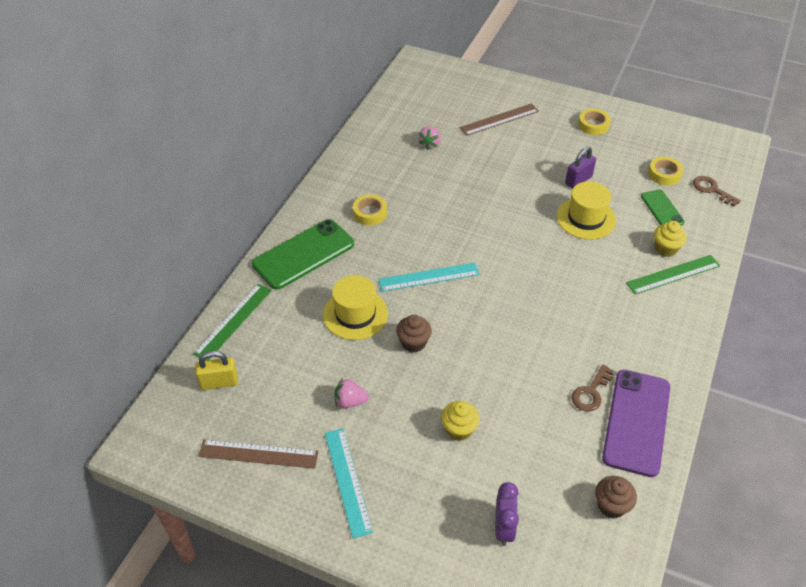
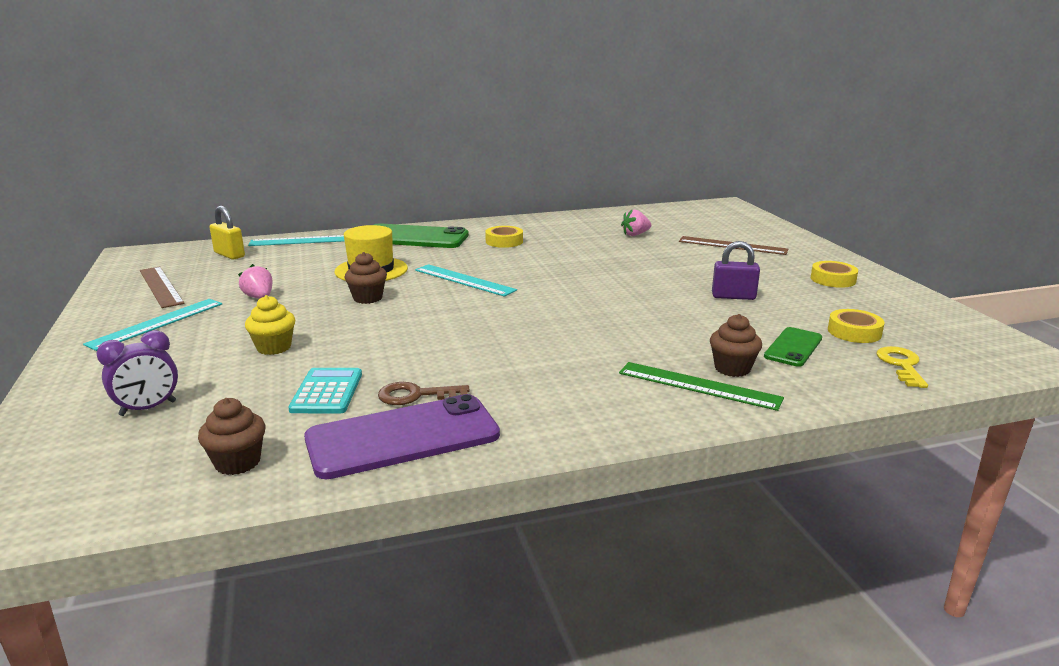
camera: 50 degrees right, 25 degrees down
(233, 321) = (303, 240): green ruler -> turquoise ruler
(552, 430) = (327, 392): none -> turquoise calculator
(586, 218) = (685, 315): yellow hat -> none
(665, 249) = (732, 368): yellow cupcake -> brown cupcake
(711, 189) = (901, 365): brown key -> yellow key

